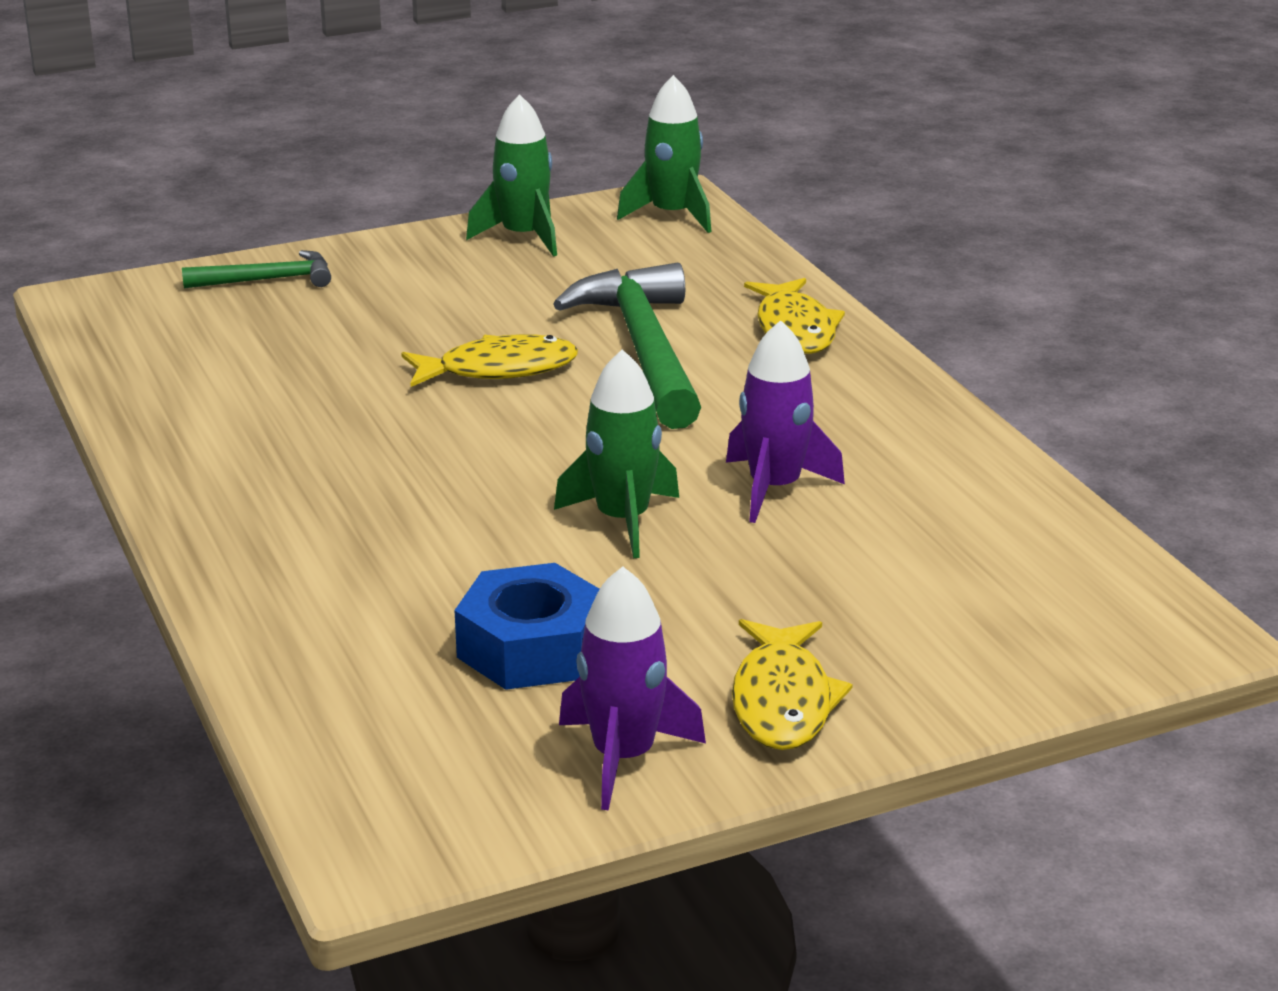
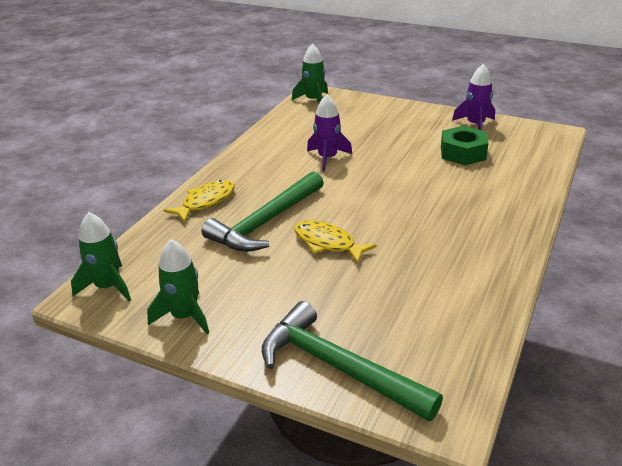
camera: 130 degrees left, 5 degrees up
(267, 280) = (338, 367): green hammer -> green hammer, size x1.93
(531, 648) = (463, 153): blue nut -> green nut
(623, 520) = (384, 170): green rocket -> green rocket (314, 100)
(782, 701) = (421, 119): yellow fish -> none

